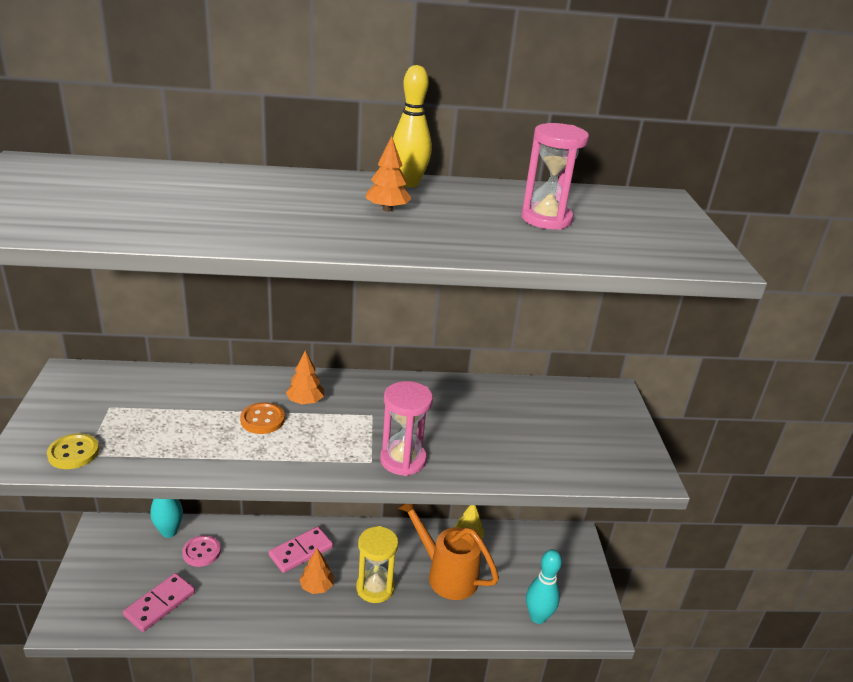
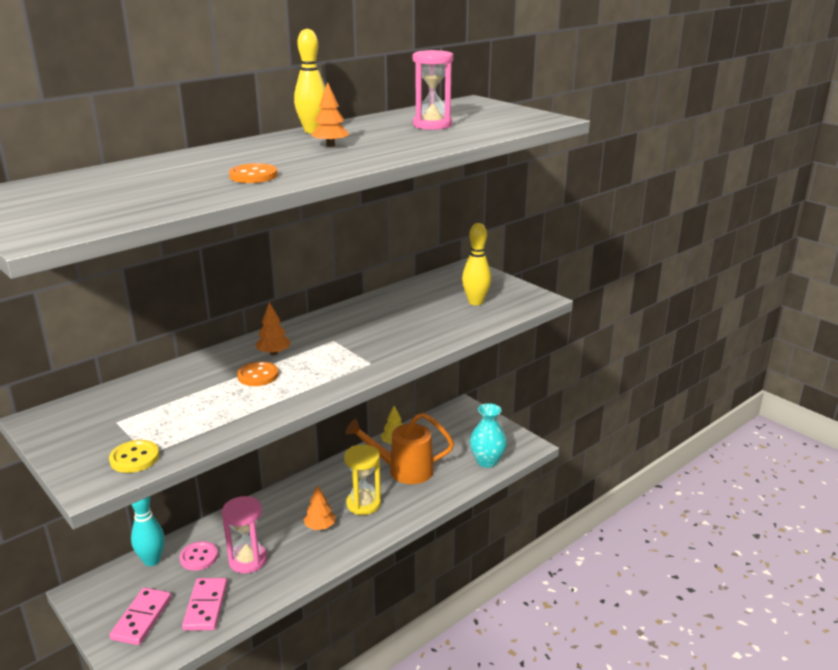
camera: 35 degrees left, 5 degrees down
(242, 222) = (253, 176): none -> orange button
(301, 551) = (282, 513): pink domino -> pink domino (142, 618)
(403, 460) = (390, 353): pink hourglass -> pink hourglass (248, 560)
(538, 617) = (487, 461): turquoise bowling pin -> turquoise vase
(568, 441) = (475, 302): none -> yellow bowling pin

